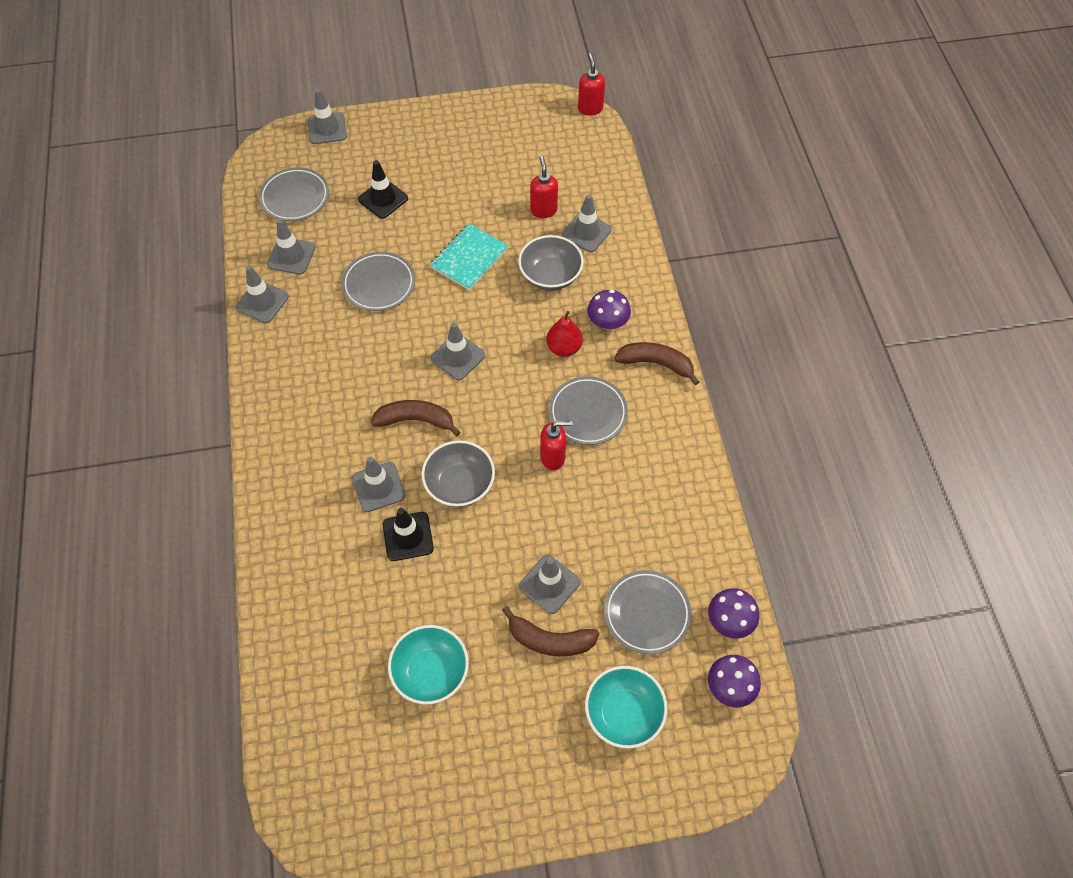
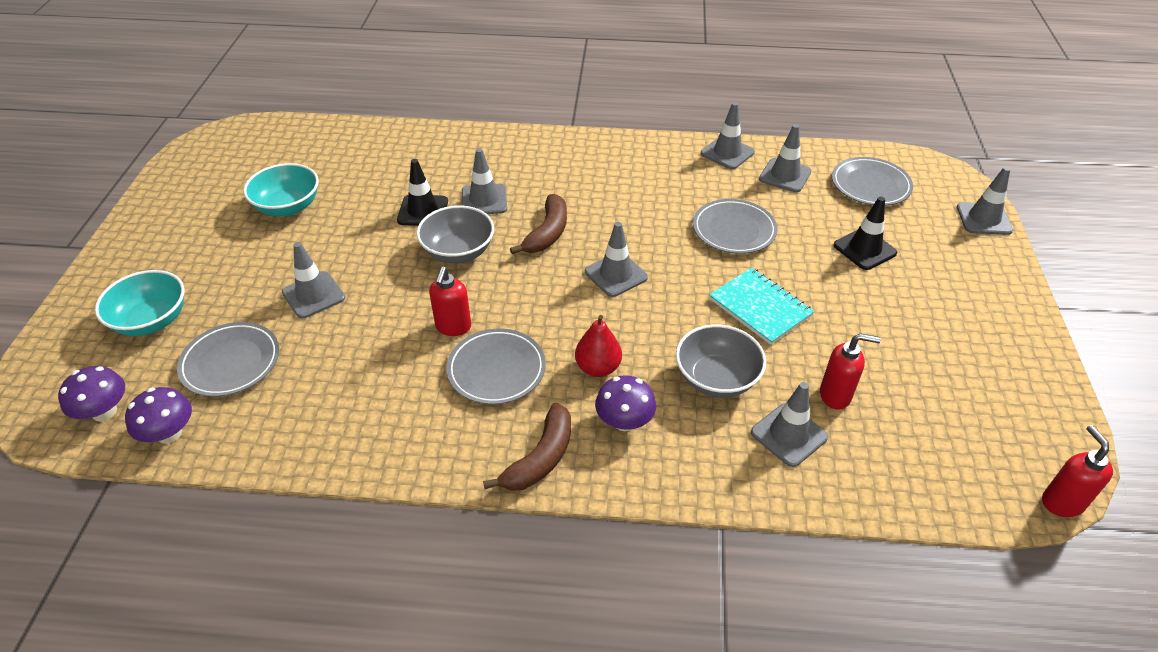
camera: 105 degrees right, 15 degrees down
(550, 640) = (259, 284): brown banana -> none
(590, 108) = (1061, 502): red soap dispenser -> red soap dispenser turned 105 degrees counterclockwise

